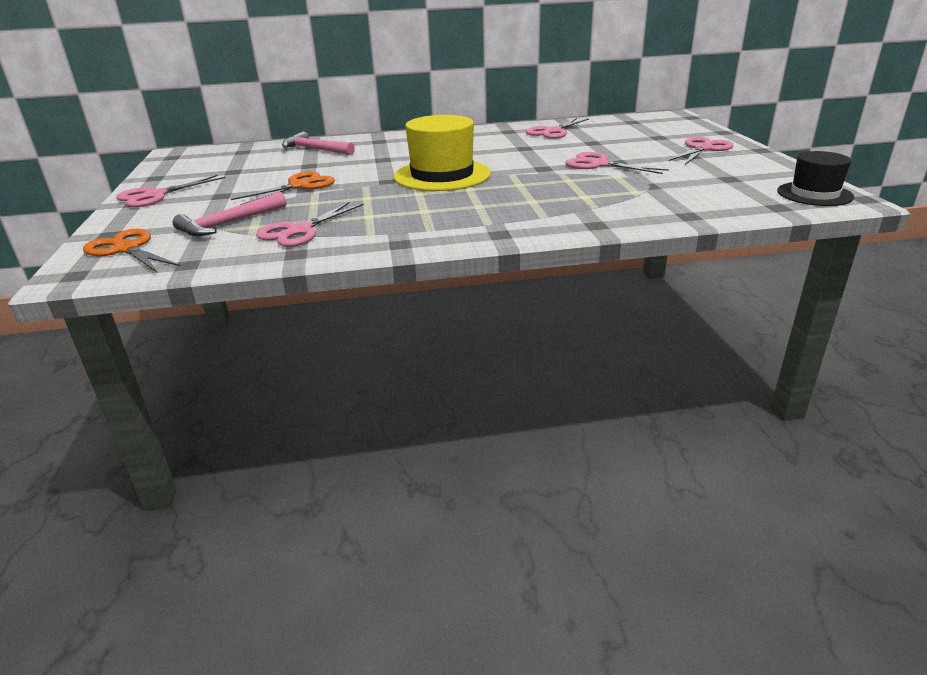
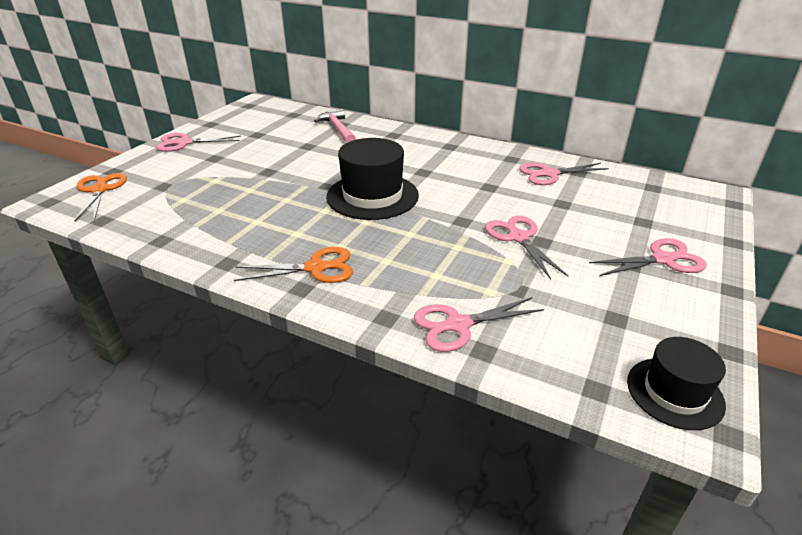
camera: 35 degrees right, 5 degrees up
(229, 223) = (176, 189): pink hammer -> none
(299, 186) = (268, 167): orange scissors -> orange scissors (316, 268)
(299, 231) = (197, 217): pink scissors -> pink scissors (458, 325)
(442, 175) = (372, 196): yellow hat -> black hat

